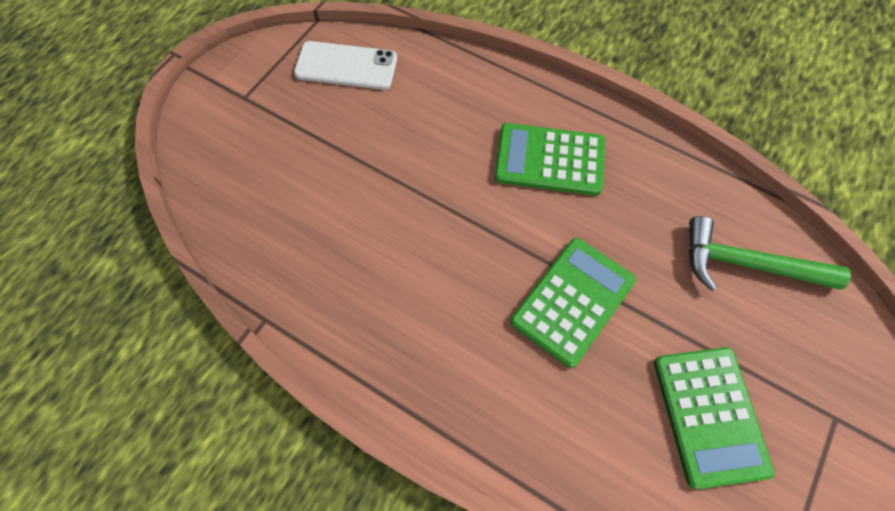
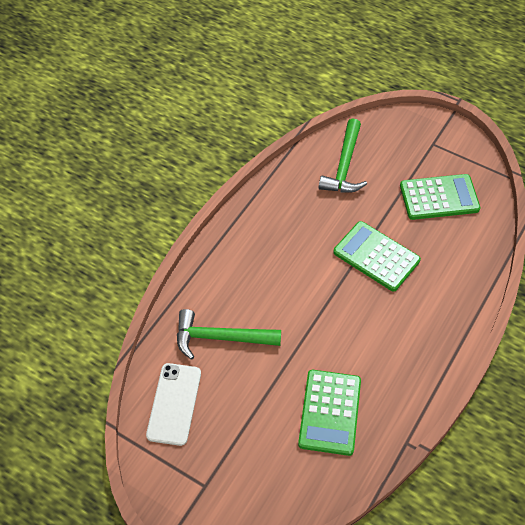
camera: 90 degrees left, 10 degrees down
(431, 107) = (220, 338): none -> green hammer
(549, 160) = (269, 262): green calculator -> green calculator (330, 412)

